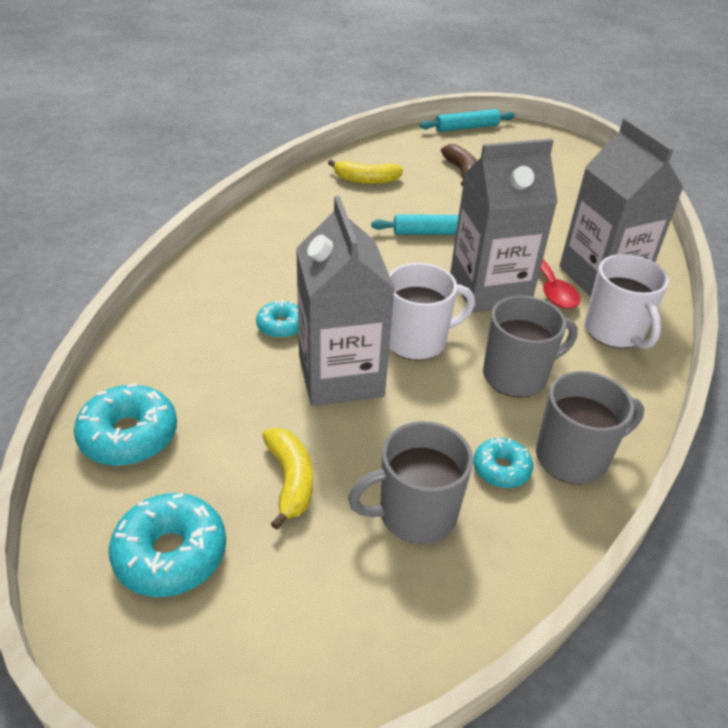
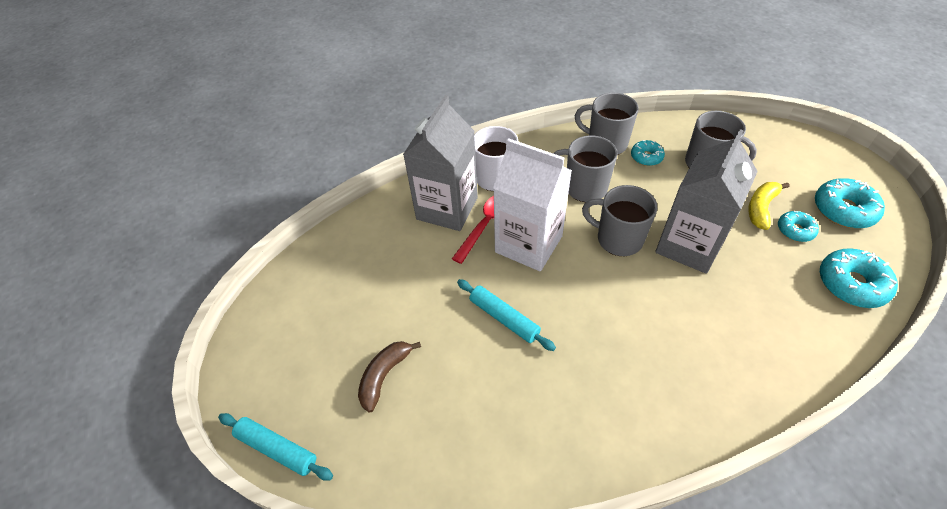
camera: 130 degrees left, 10 degrees up
(281, 326) = (702, 305): turquoise donut -> turquoise donut (795, 230)
(366, 180) = (483, 432): yellow banana -> none
(417, 341) = (618, 239): white mug -> grey mug
(489, 289) = (528, 244): grey carton -> white carton

